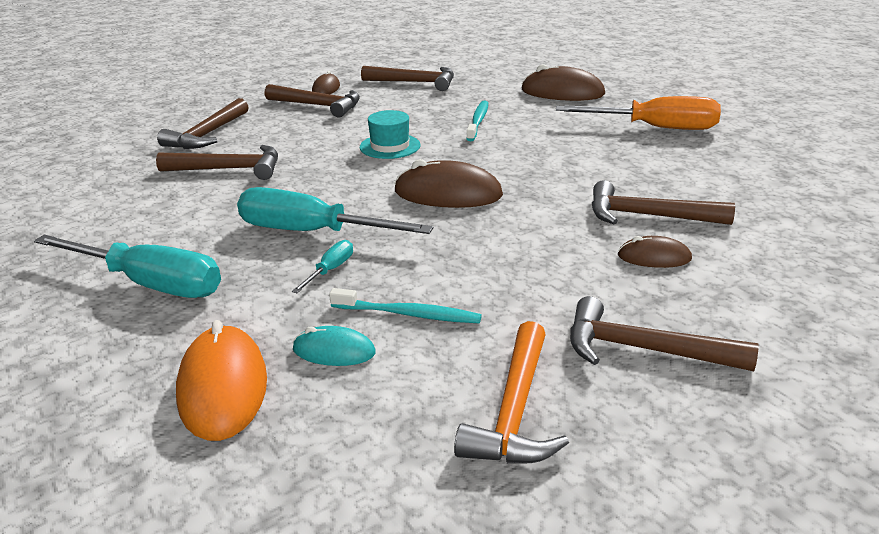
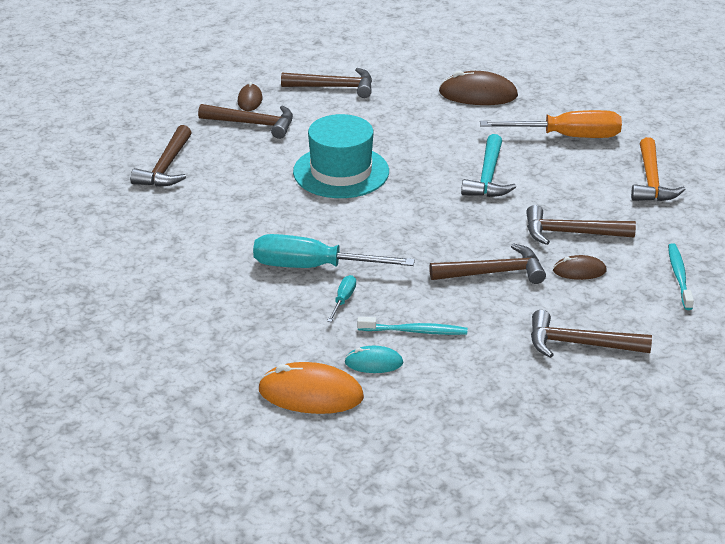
camera: 10 degrees left, 5 degrees up
(150, 284) = (211, 322): turquoise screwdriver -> none
(223, 387) = (310, 394): orange mouse -> orange mouse turned 60 degrees counterclockwise
(229, 169) = (210, 207): brown hammer -> brown hammer (494, 272)
(390, 146) = (341, 172): turquoise hat -> turquoise hat, size x1.77
(448, 194) = (408, 221): brown mouse -> none
(478, 121) = (410, 137): turquoise toothbrush -> turquoise toothbrush (679, 276)
(515, 411) = (505, 392): orange hammer -> orange hammer (651, 181)
(556, 158) = (488, 177): none -> turquoise hammer

